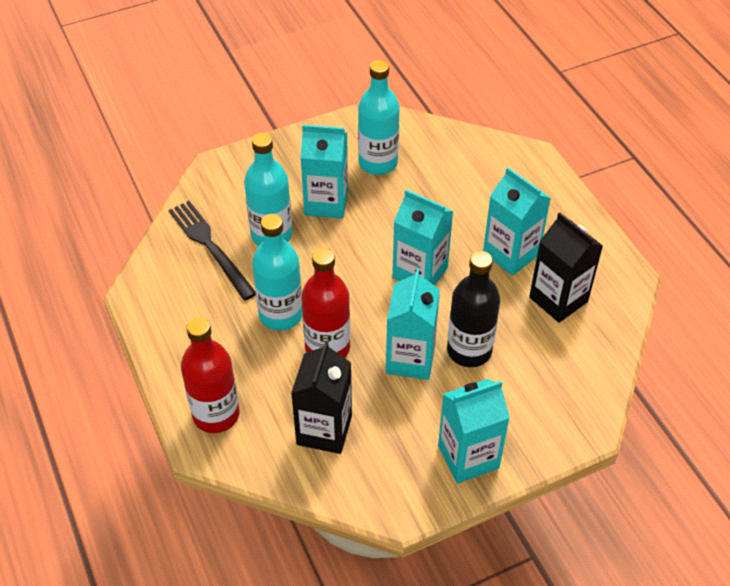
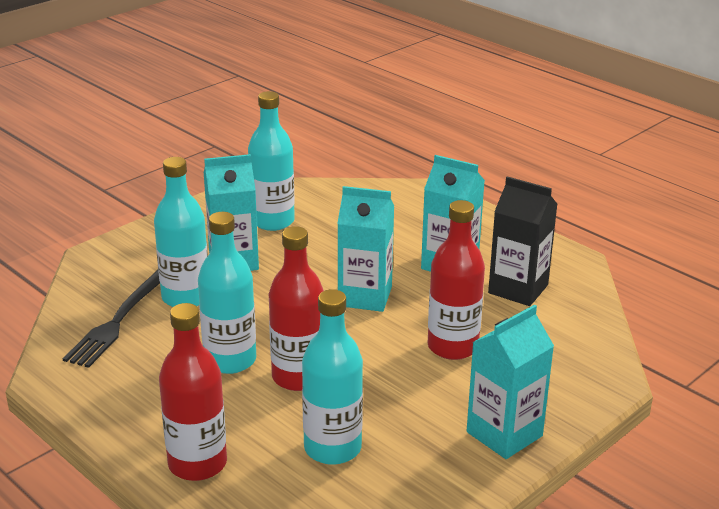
camera: 20 degrees left, 20 degrees down
(210, 246) = (119, 320): black fork -> black fork turned 105 degrees counterclockwise
(324, 430) = (332, 448): black carton -> turquoise bottle
(410, 359) = (394, 367): turquoise carton -> none
(469, 350) = (452, 347): black bottle -> red bottle

